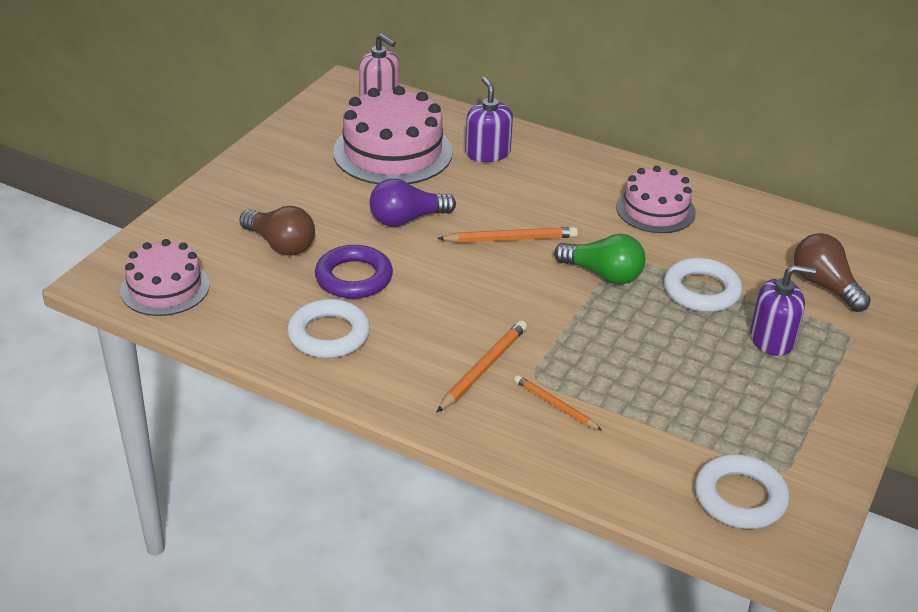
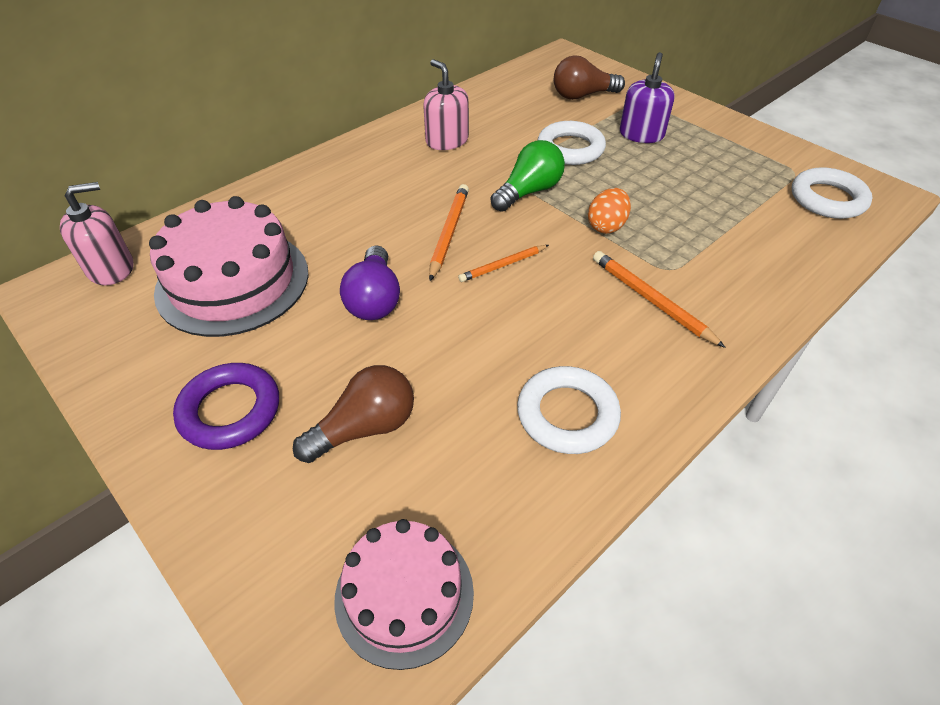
camera: 70 degrees left, 10 degrees up
(354, 277) = (465, 368): purple ring -> purple ring (230, 410)
(487, 153) = (289, 212): purple soap dispenser -> none
(555, 405) = (711, 266): orange pencil -> orange pencil (503, 265)
(578, 330) = (606, 226): none -> orange egg
(655, 210) = (447, 140): pink cake -> pink soap dispenser

